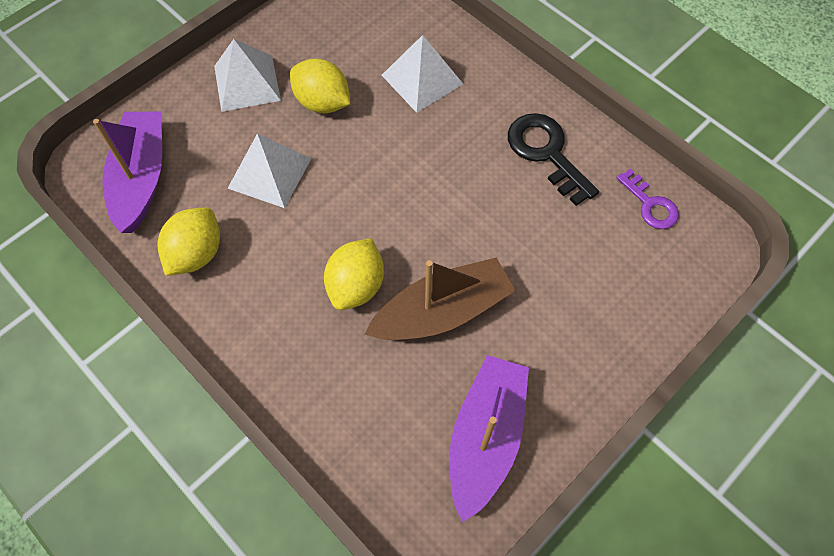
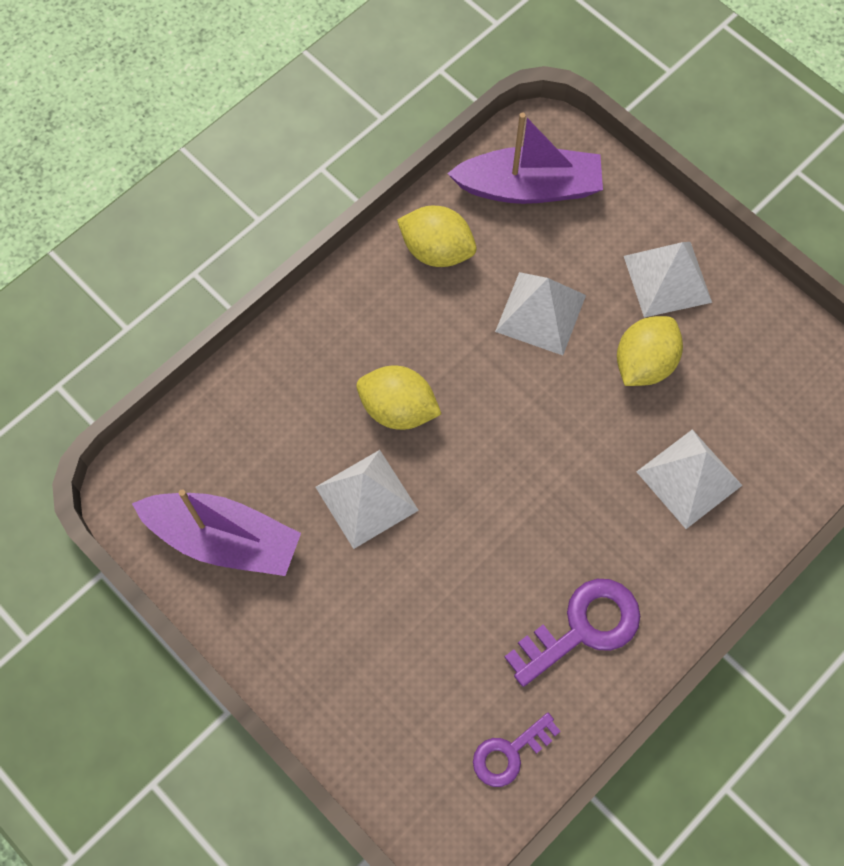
camera: 90 degrees right, 5 degrees up
(442, 311) = (366, 498): brown boat -> white pyramid
(546, 153) = (582, 628): black key -> purple key

